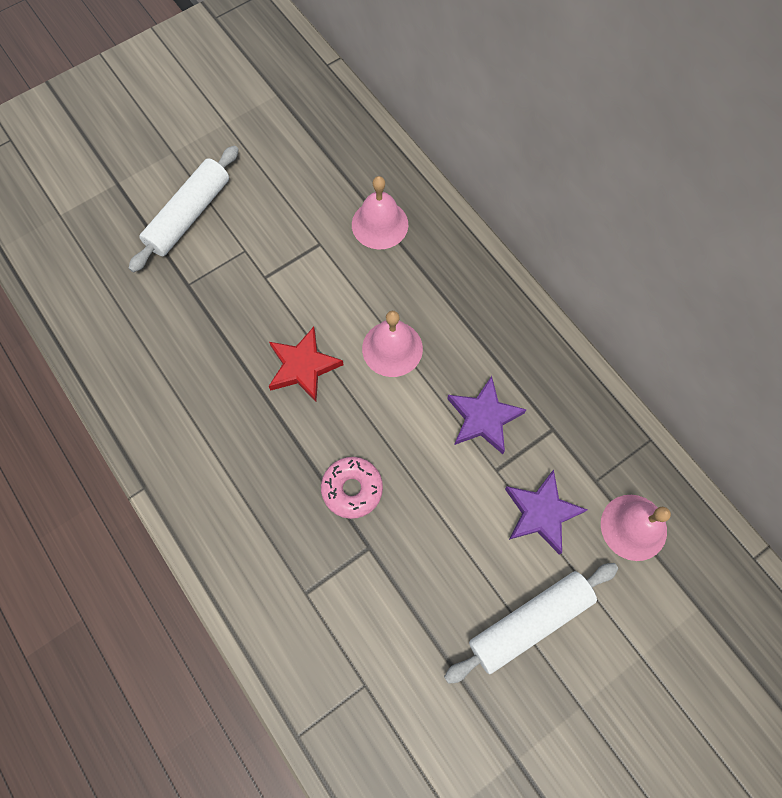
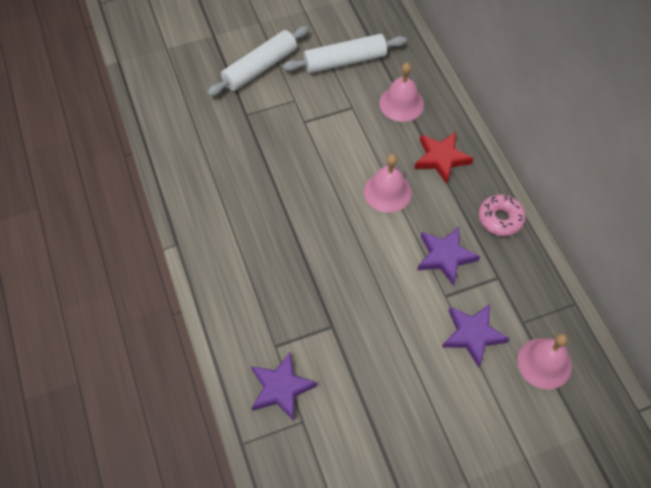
camera: 15 degrees right, 10 degrees down
(303, 366) = (316, 189): red star -> red star (441, 158)
(327, 648) = (281, 388): none -> purple star
(352, 489) = (330, 282): pink donut -> pink donut (500, 219)
(529, 621) = (442, 410): white rolling pin -> white rolling pin (345, 61)

